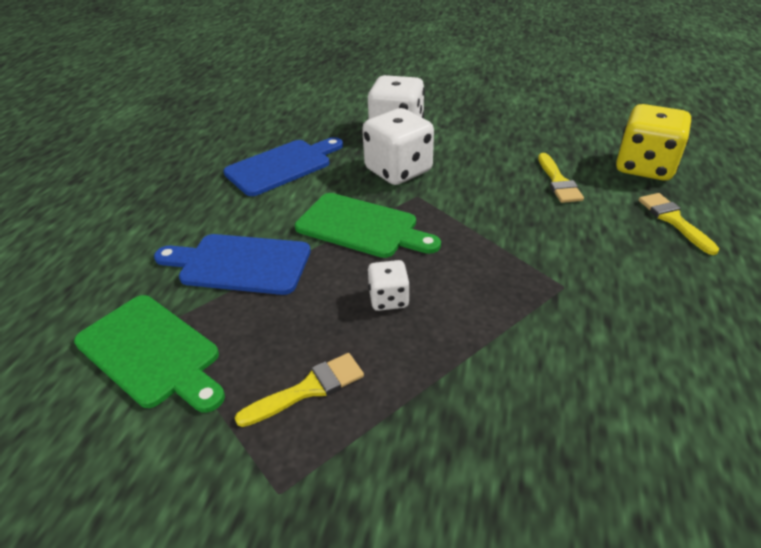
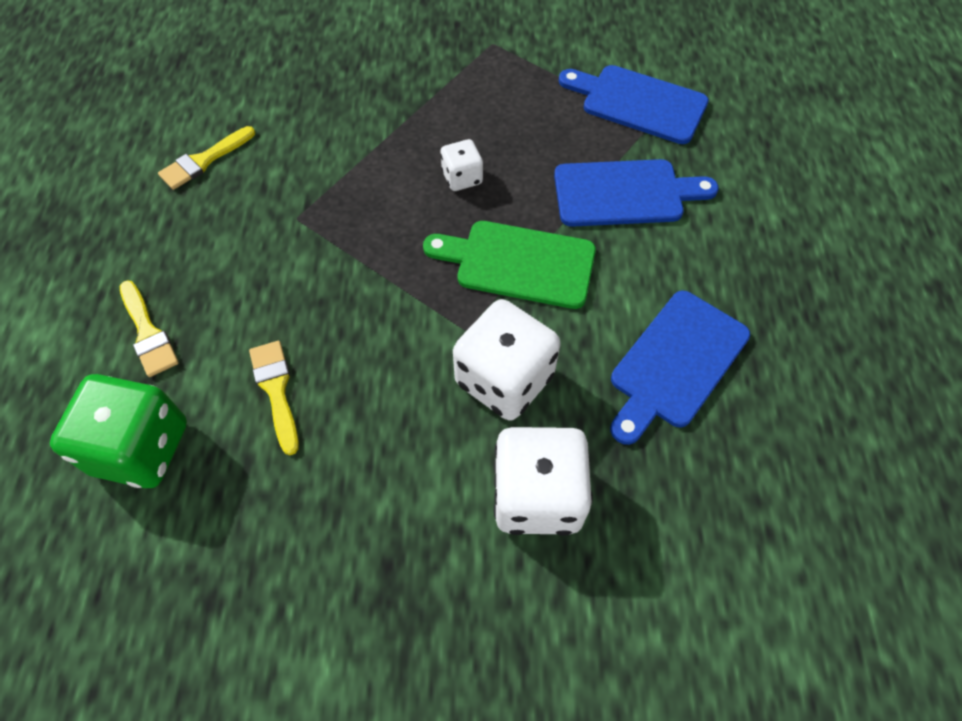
camera: 165 degrees right, 20 degrees up
(151, 352) = (638, 103): green cutting board -> blue cutting board
(308, 389) = (501, 97): yellow brush -> yellow brush (204, 161)
(644, 167) = (141, 448): yellow dice -> green dice

